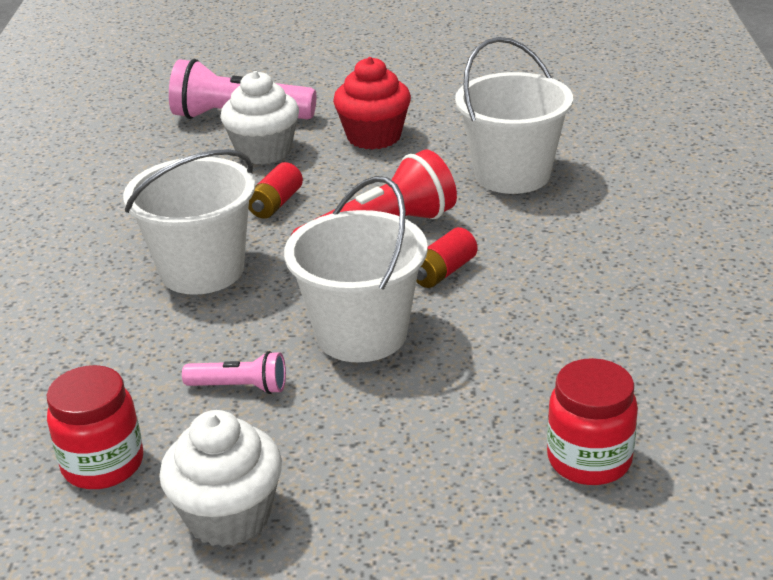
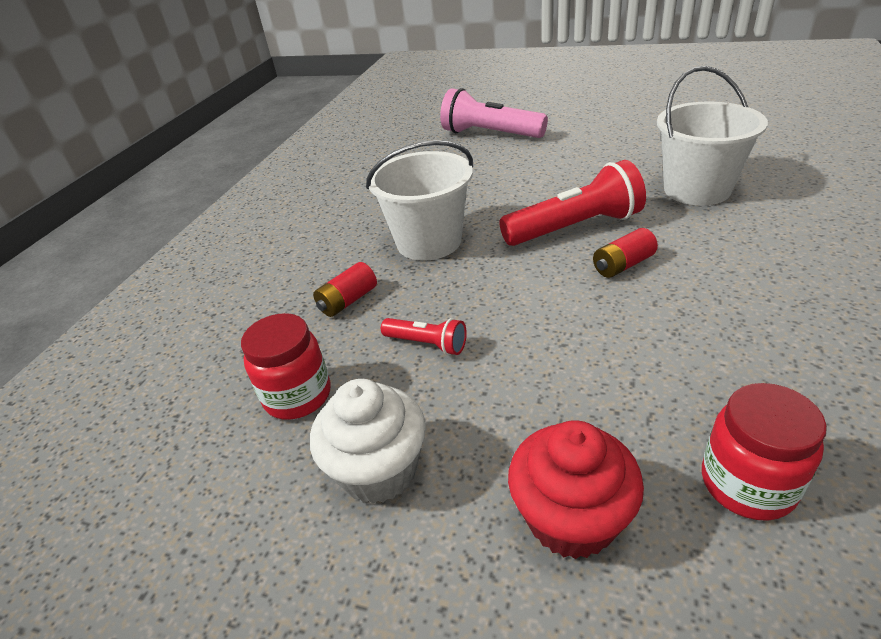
camera: 20 degrees right, 5 degrees up
(240, 387) = (427, 344): pink flashlight -> red flashlight
(264, 151) = (501, 158): white cupcake -> none
(275, 204) = (498, 197): red battery -> red battery (348, 301)
(361, 334) = (540, 311): white bucket -> none
(374, 137) = (586, 153): red cupcake -> red cupcake (571, 518)

